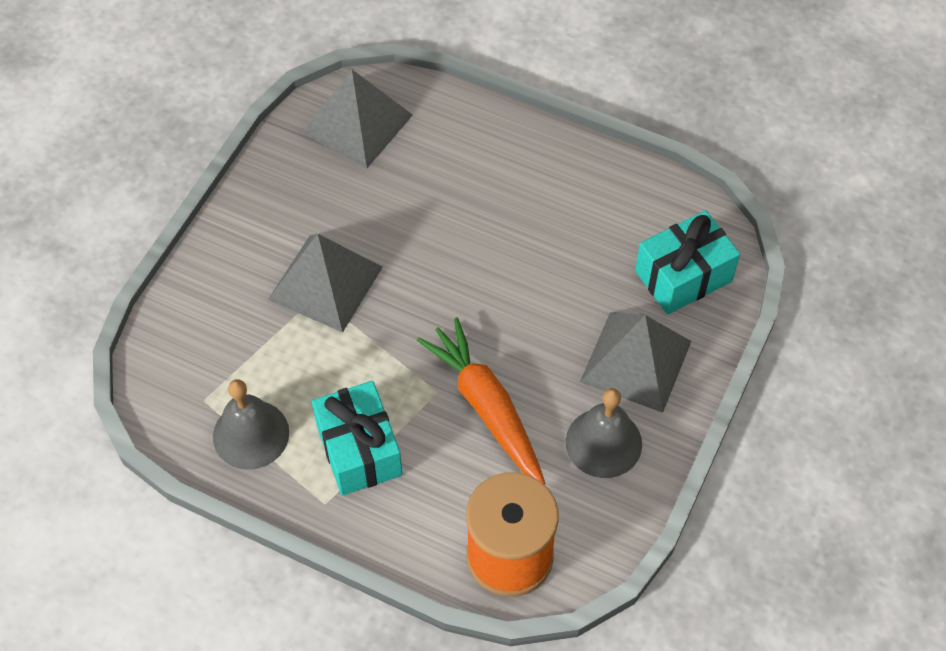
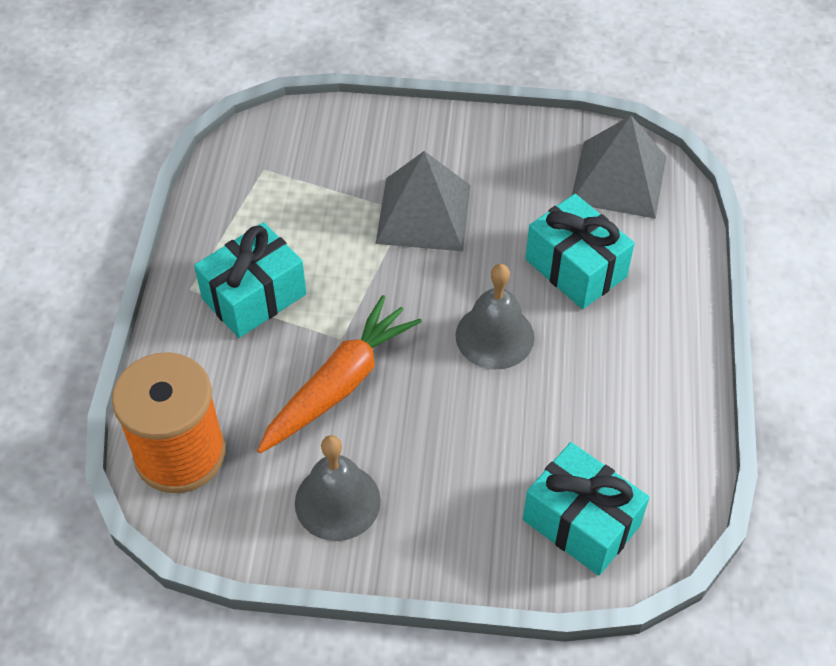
camera: 70 degrees right, 5 degrees down
(251, 434) = (241, 213): grey bell -> grey bell (494, 336)
(439, 190) = (575, 268): none -> turquoise gift
(636, 361) = (449, 505): grey pyramid -> none

